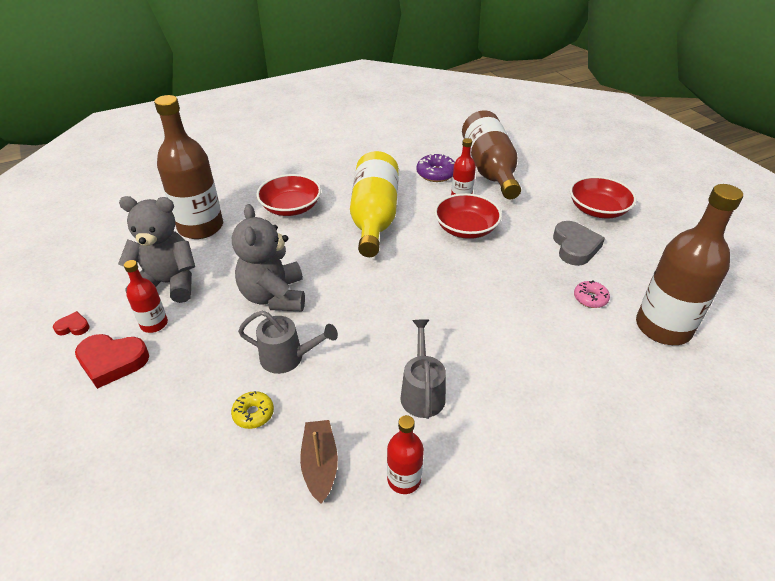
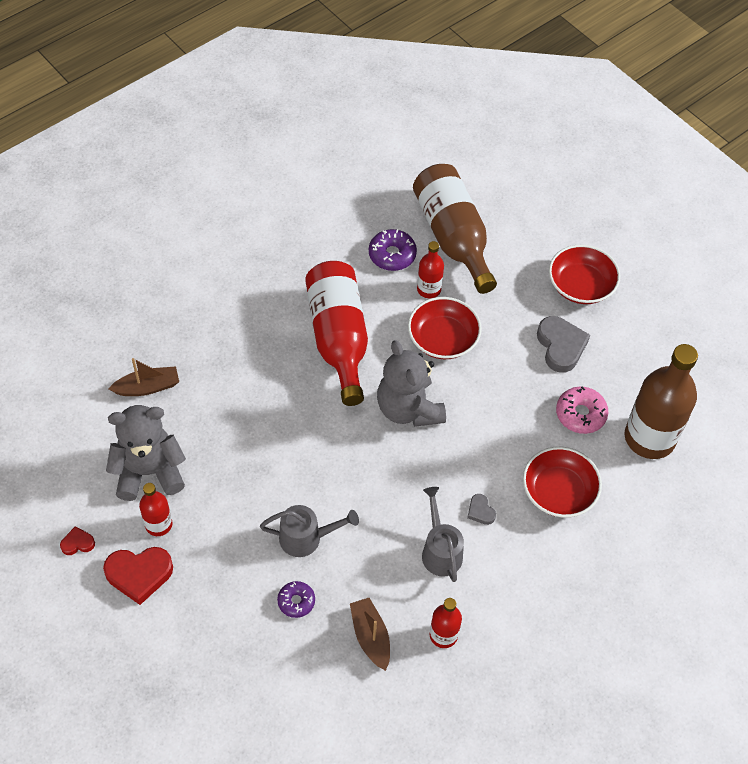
camera: 15 degrees left, 15 degrees up
(200, 227) = (147, 387): brown bottle -> brown boat
(253, 414) = (296, 601): yellow donut -> purple donut
(274, 296) = (267, 468): grey teddy bear -> grey teddy bear (408, 409)
(291, 207) = (239, 339): red bowl -> red bowl (558, 492)
(374, 217) = (338, 339): yellow bottle -> red bottle
(473, 363) = (480, 511): none -> grey heart
(590, 298) = (580, 414): pink donut -> pink donut, size x1.50

